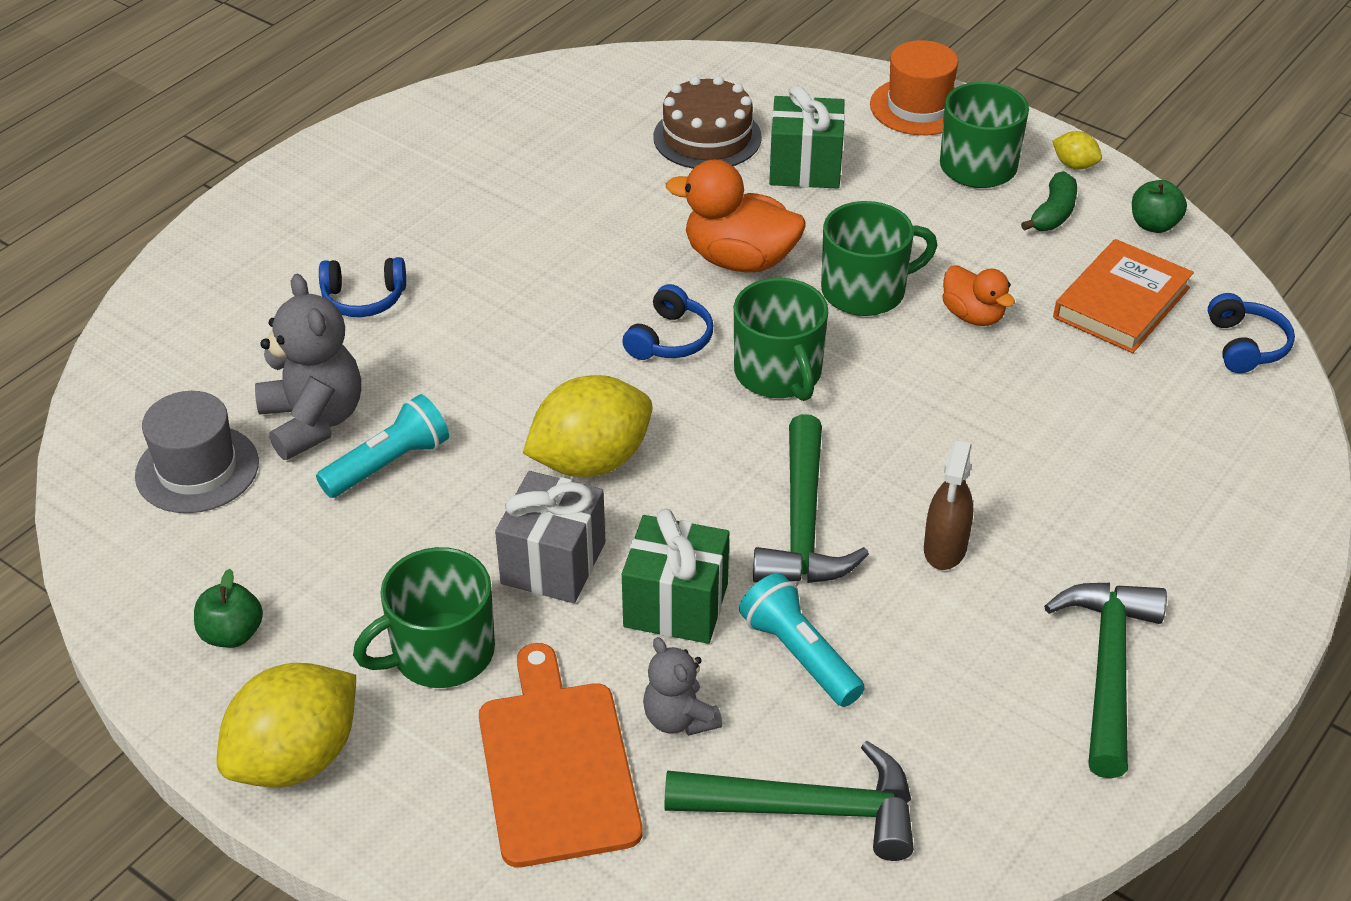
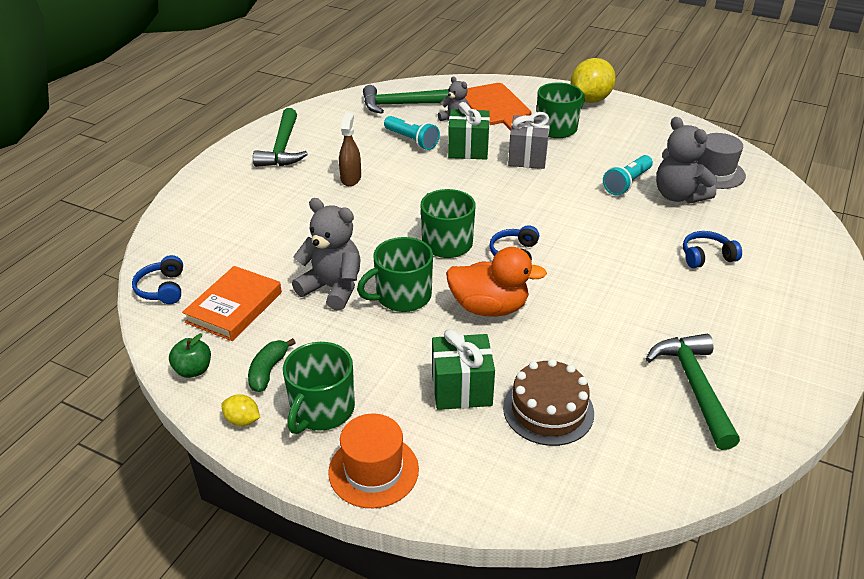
camera: 170 degrees right, 5 degrees down
(232, 634) = (643, 125): green apple -> none
(591, 461) = (530, 194): yellow lemon -> none
(803, 524) = (418, 181): green hammer -> green hammer (694, 386)
(973, 315) = (332, 288): orange duck -> grey teddy bear

